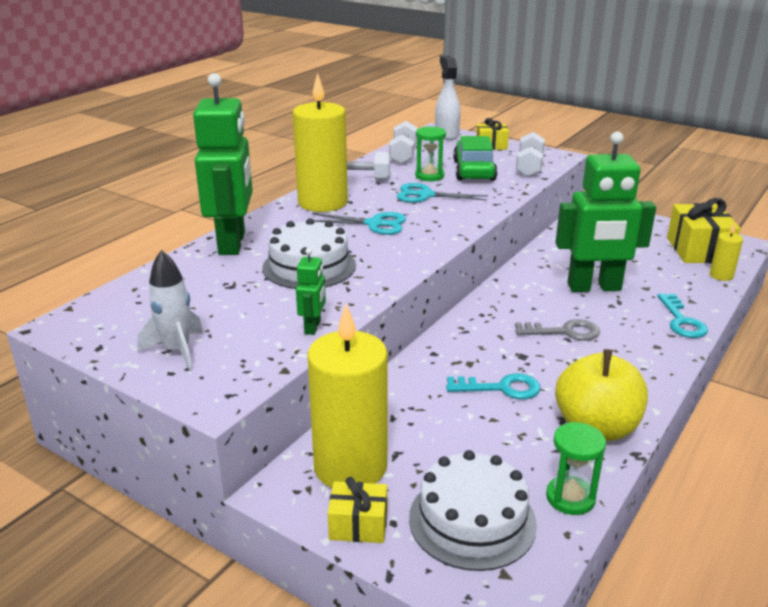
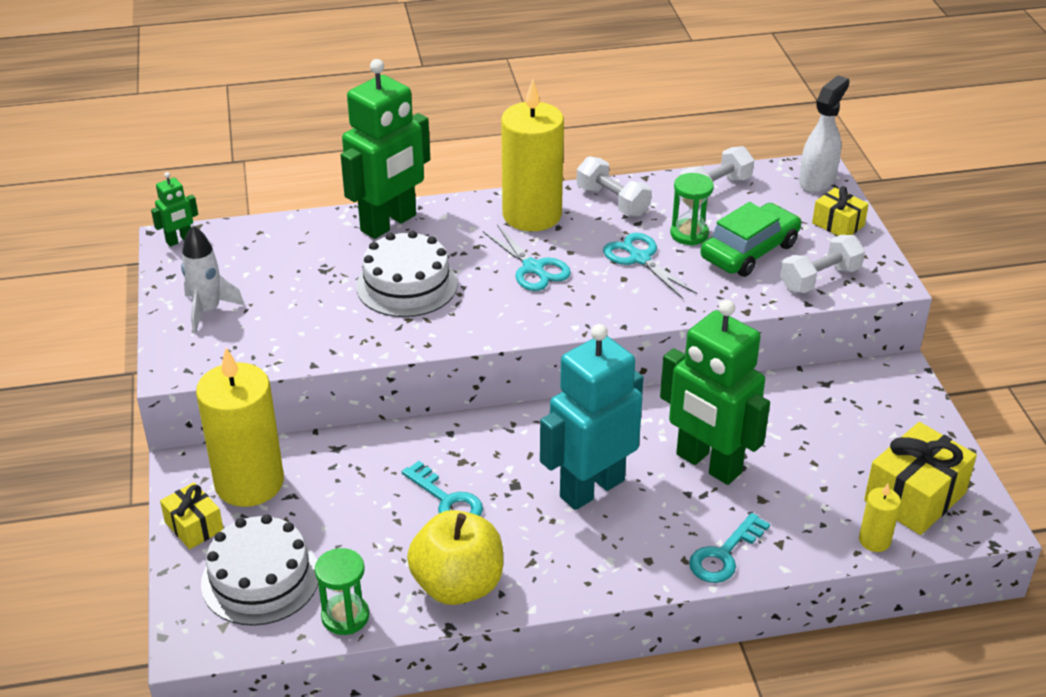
camera: 45 degrees right, 10 degrees up
(313, 327) = (318, 348): green robot -> green robot (179, 240)
(564, 332) = (591, 488): grey key -> turquoise robot

